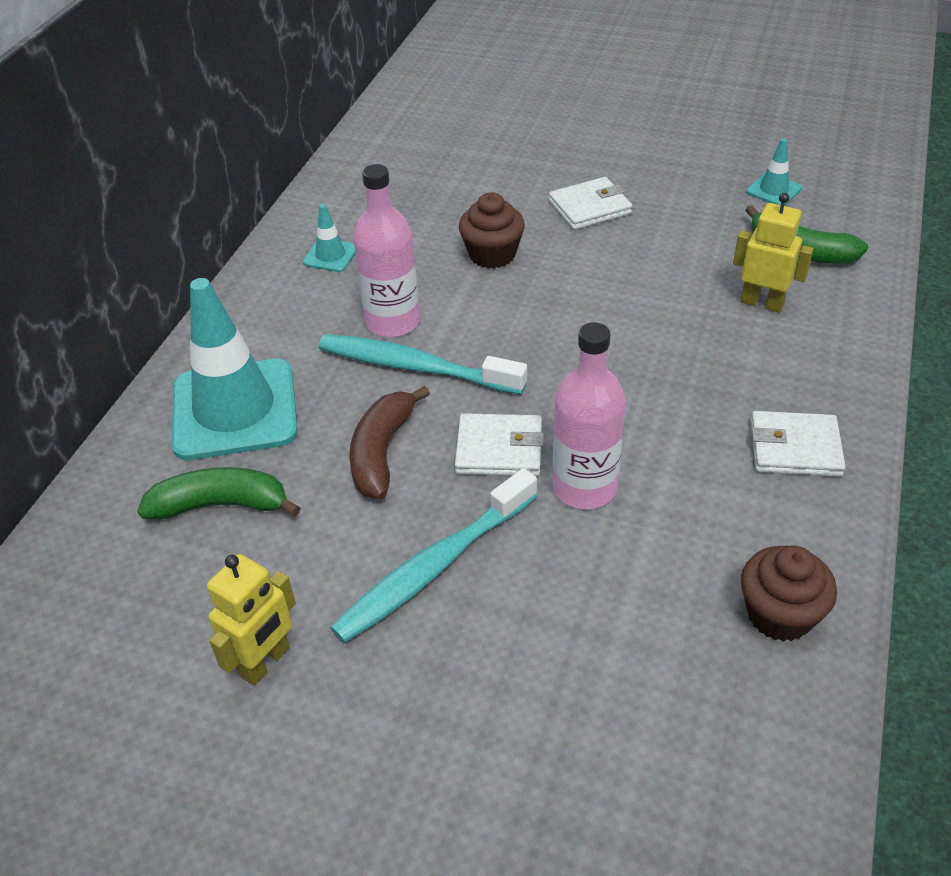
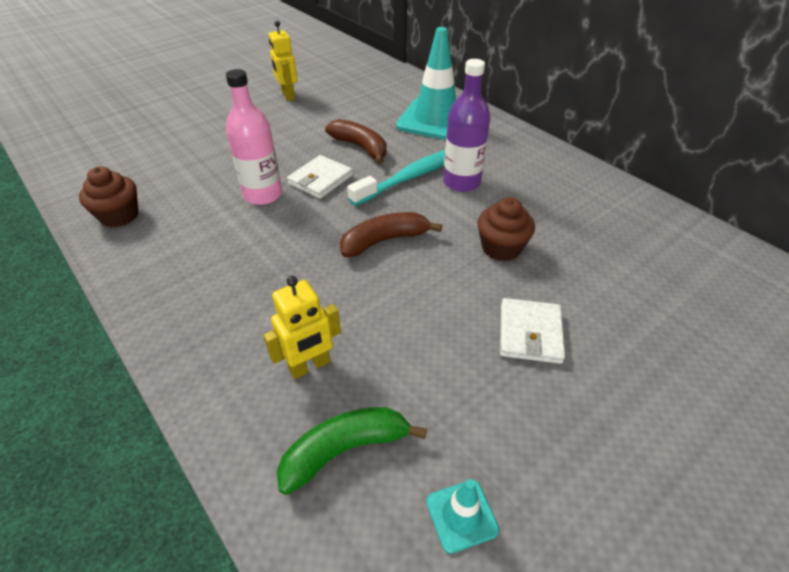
camera: 120 degrees right, 0 degrees up
(220, 505) = (377, 104): green banana -> none
(330, 255) = (553, 181): turquoise traffic cone -> none
(392, 322) = (461, 182): pink bottle -> purple bottle
(434, 567) = (278, 139): turquoise toothbrush -> none
(562, 334) = (384, 241): none -> brown banana
(795, 448) = (180, 286): white wallet -> none

